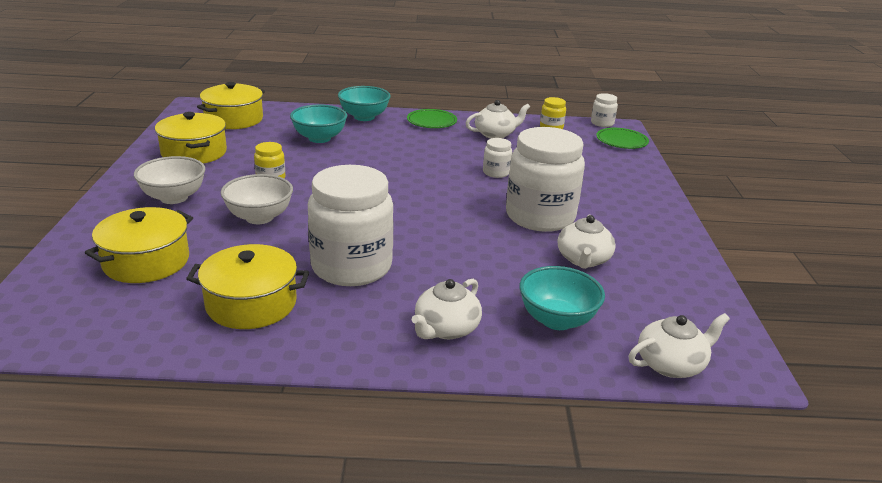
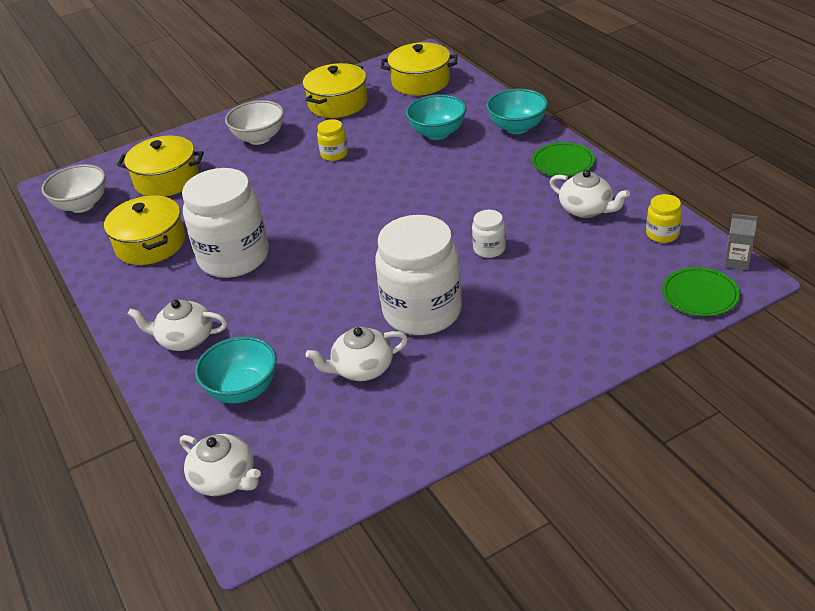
camera: 65 degrees right, 10 degrees up
(259, 217) = (267, 184): white bowl -> white bowl (82, 205)
(602, 123) = (737, 262): white jar -> grey carton

